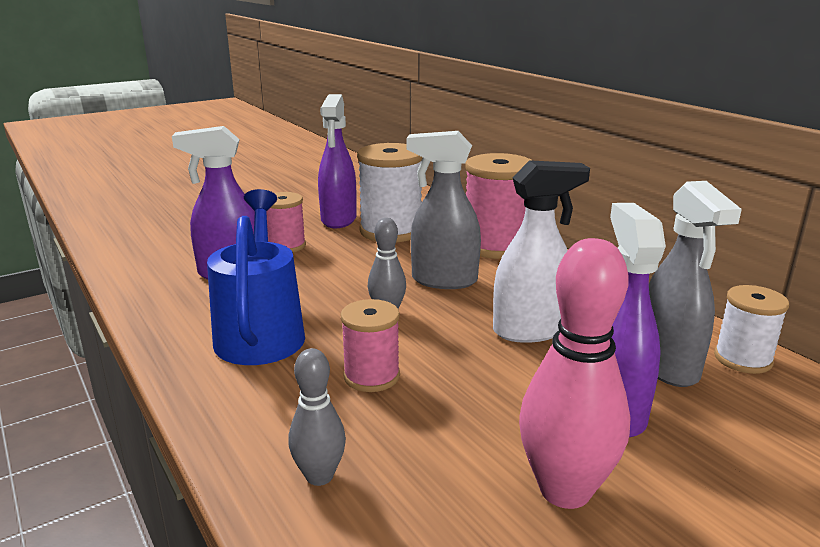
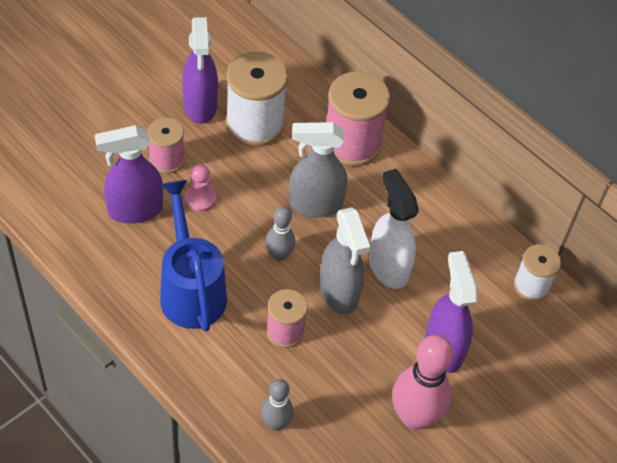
camera: 15 degrees left, 30 degrees up
(309, 270) = (200, 199): none -> pink pawn
(530, 330) = (388, 267): white spray bottle -> white spray bottle turned 90 degrees counterclockwise
(667, 366) = (481, 299): grey spray bottle -> grey spray bottle (339, 292)

